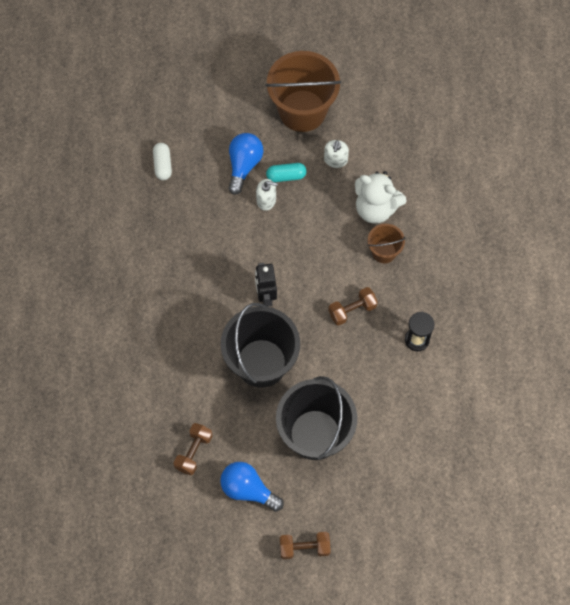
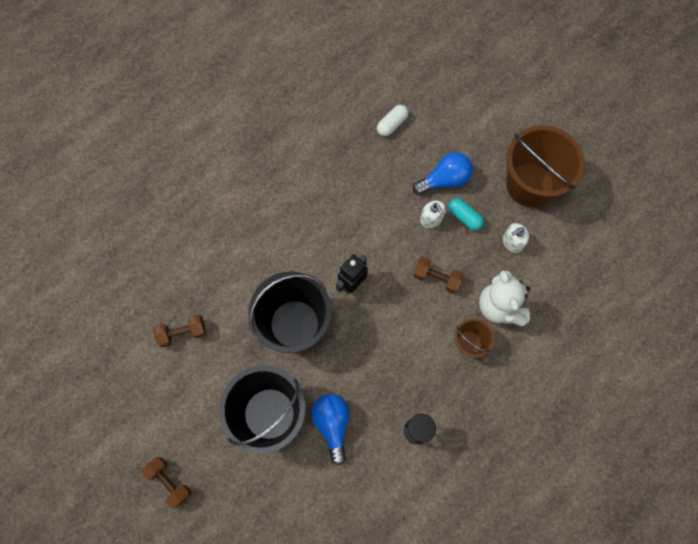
camera: 50 degrees right, 5 degrees up
(248, 489) = (184, 398): blue light bulb -> blue light bulb (332, 424)
(352, 310) = (397, 358): brown dumbbell -> brown dumbbell (436, 278)

